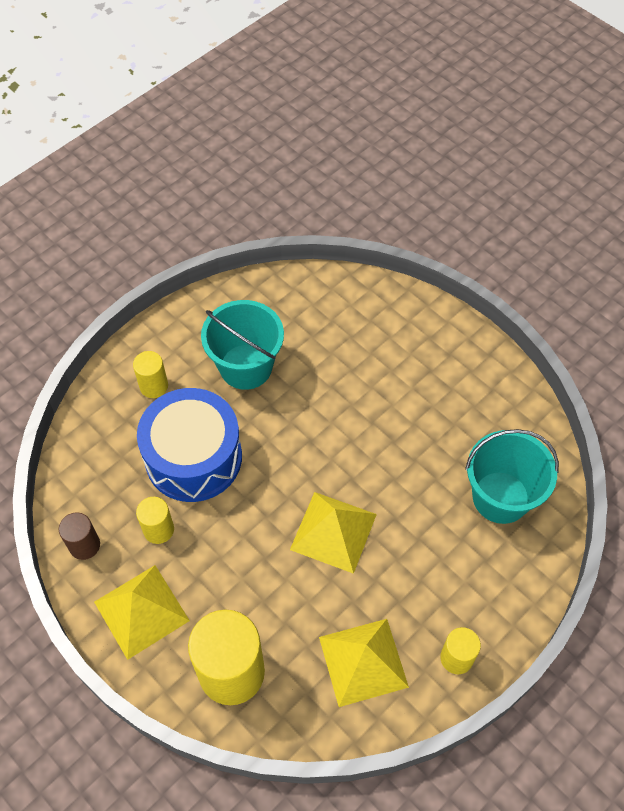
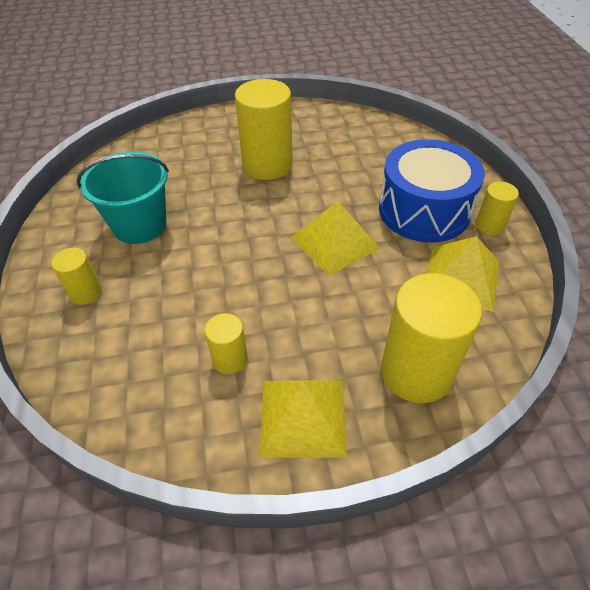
camera: 55 degrees left, 10 degrees down
(84, 545) = (189, 434): brown cylinder -> none
(193, 457) = (184, 298): blue drum -> blue drum (424, 210)
(397, 410) = (267, 165): none -> yellow cylinder
(500, 497) = (379, 150): turquoise bucket -> none

